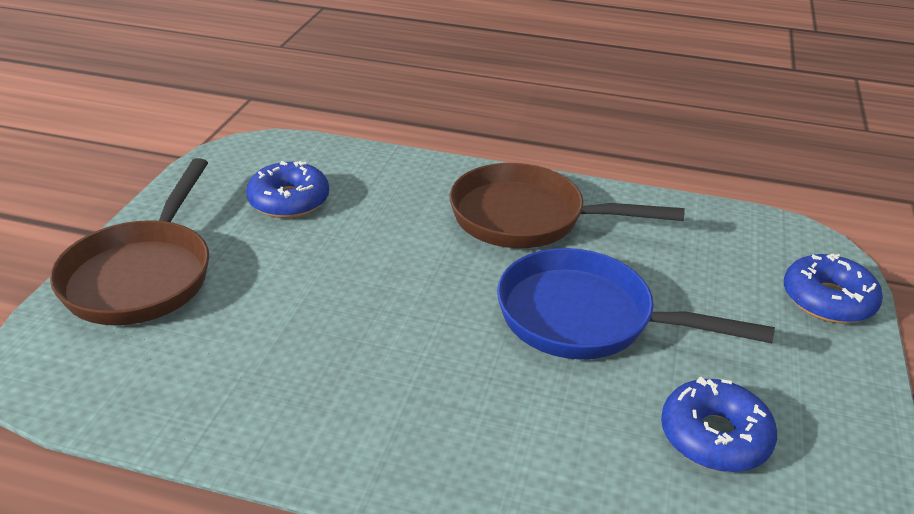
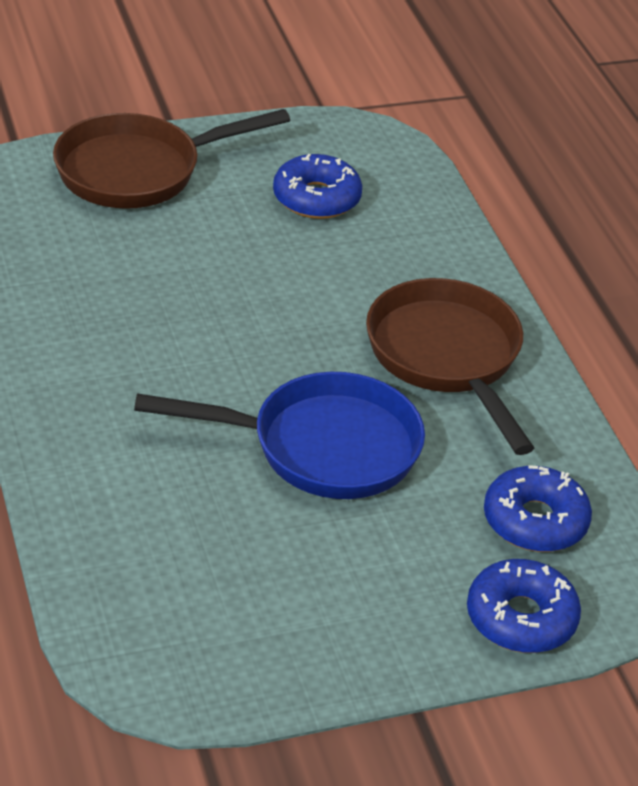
camera: 55 degrees right, 5 degrees up
(586, 318) = (322, 447): blue pan -> blue pan turned 105 degrees clockwise
(714, 437) = (230, 572): blue donut -> blue donut (535, 521)

